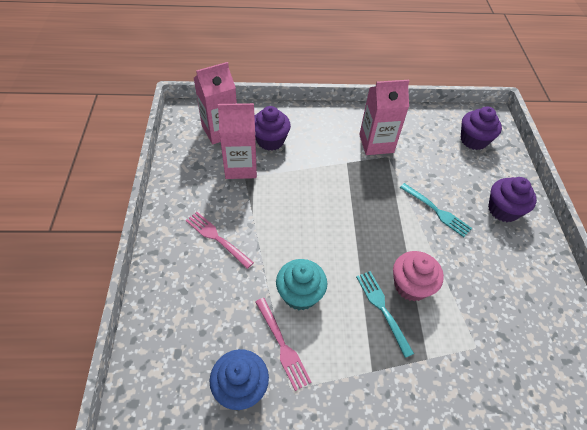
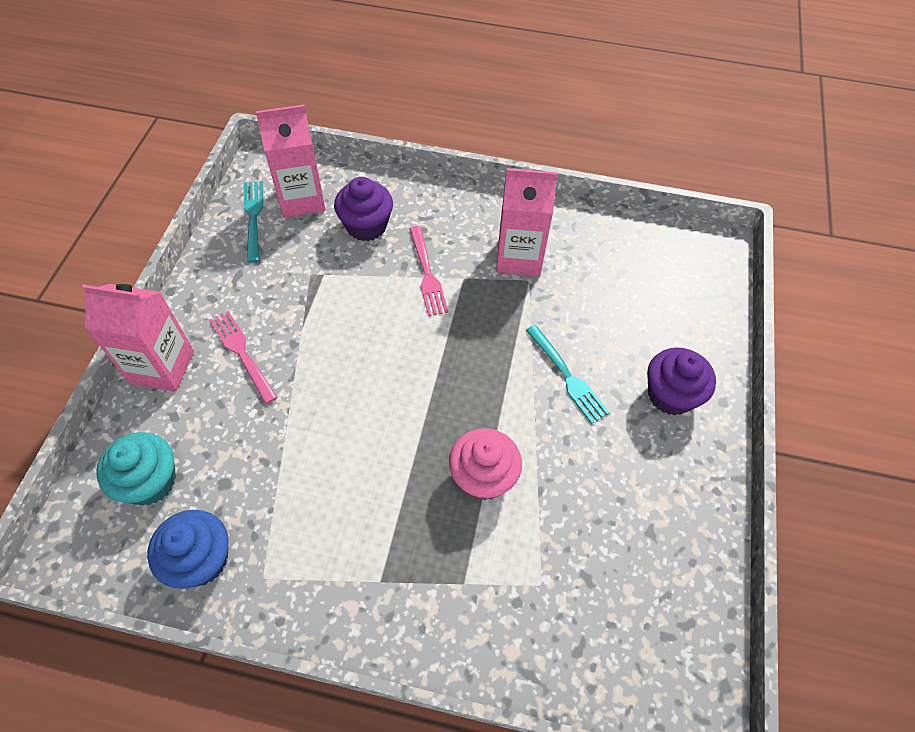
camera: 15 degrees right, 5 degrees up
(241, 167) = (311, 257): pink carton -> pink carton (162, 367)
(282, 345) = (274, 518): pink fork -> pink fork (427, 274)
(300, 294) = (324, 454): turquoise cupcake -> turquoise cupcake (150, 481)
(382, 309) = (429, 500): turquoise fork -> turquoise fork (253, 217)
(473, 140) = (672, 278): purple cupcake -> none

